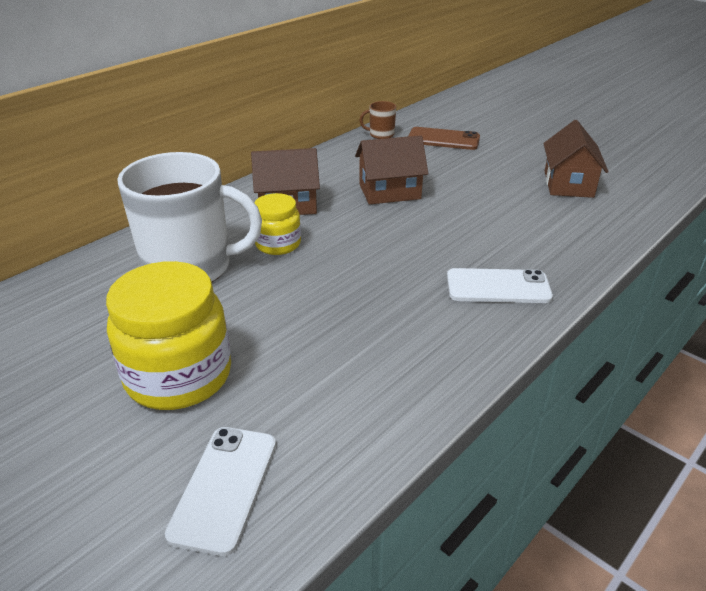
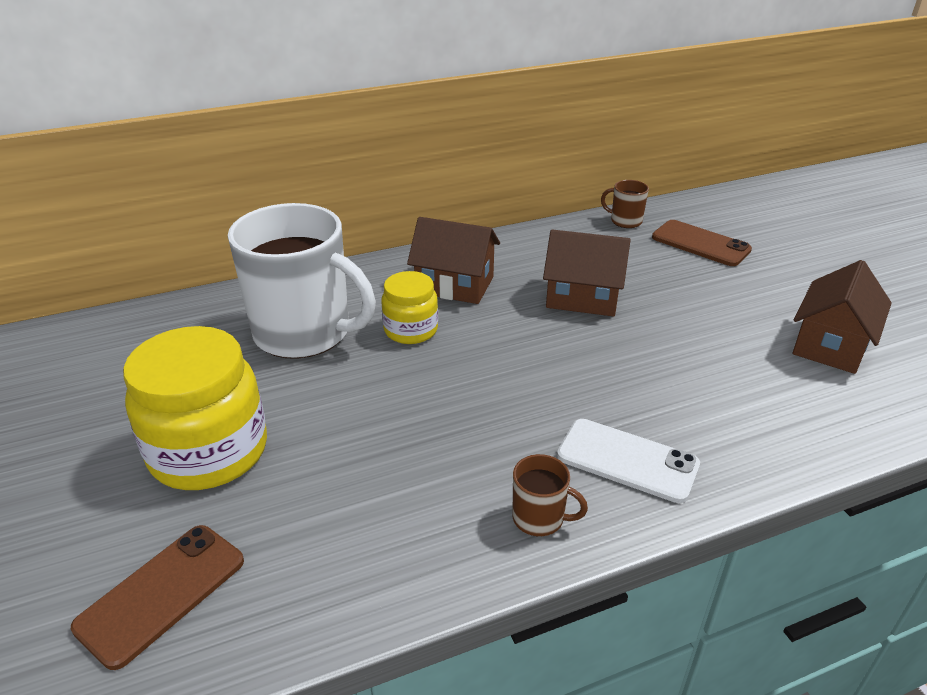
camera: 25 degrees right, 0 degrees up
(224, 487) = (162, 593): white phone -> brown phone
(469, 340) = (540, 518): none -> brown mug

